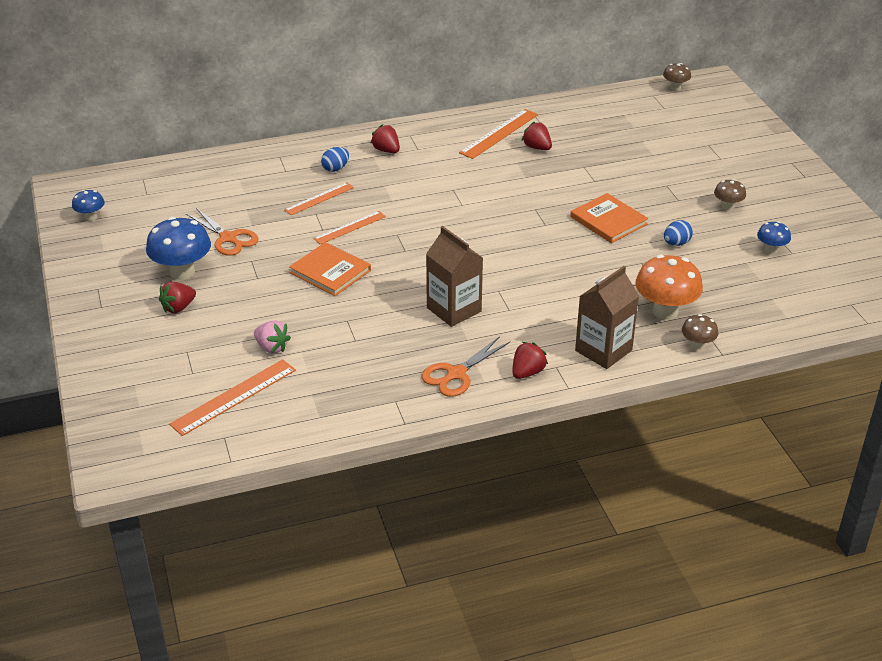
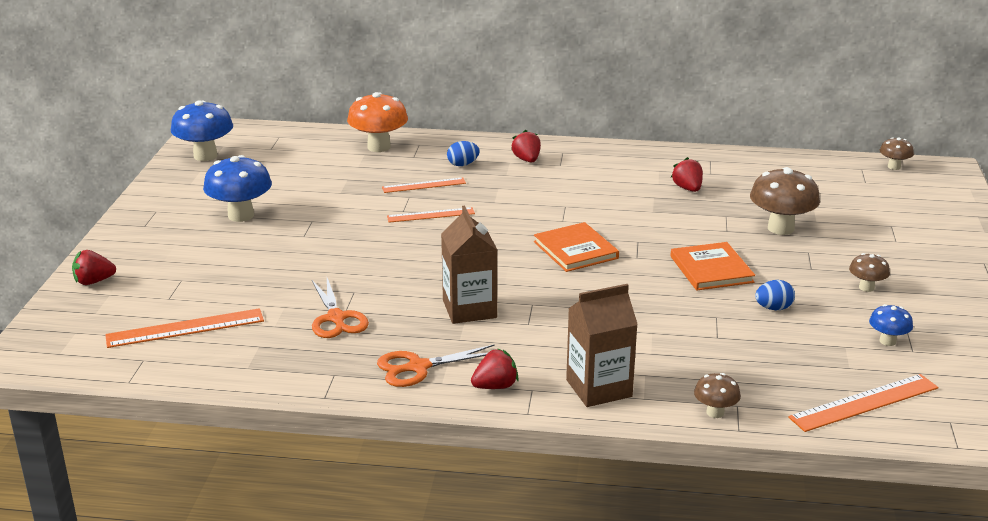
camera: 25 degrees right, 10 degrees down
(91, 217) = (205, 156): blue mushroom -> blue mushroom, size x1.88
(178, 308) = (209, 243): red strawberry -> red strawberry (94, 281)
(228, 238) = (308, 198): orange scissors -> orange scissors (336, 318)
(272, 347) = (260, 296): pink strawberry -> none
(330, 271) = (377, 247): orange book -> orange book (575, 250)
(499, 133) = (657, 169): orange ruler -> orange ruler (864, 403)
(632, 168) = (780, 228): none -> brown mushroom
(665, 311) = (704, 369): orange mushroom -> orange mushroom (379, 147)

